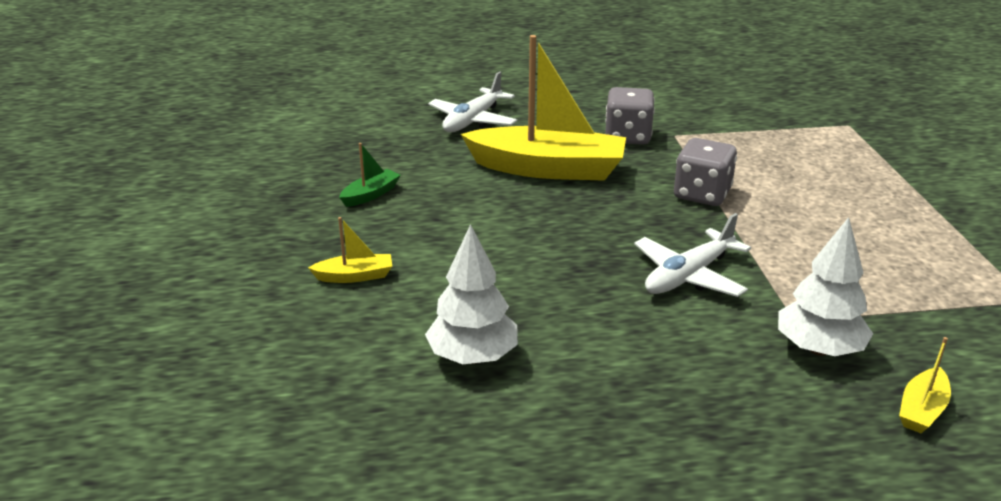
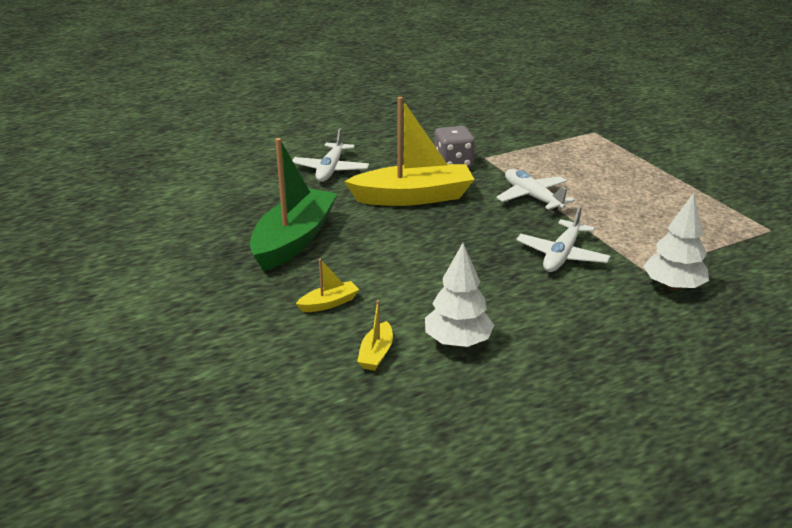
camera: 20 degrees left, 0 degrees up
(370, 195) = (294, 240): green boat -> green boat, size x2.39
(702, 194) = (532, 197): grey dice -> white plane
(922, 410) = (754, 311): yellow boat -> yellow boat (376, 354)

